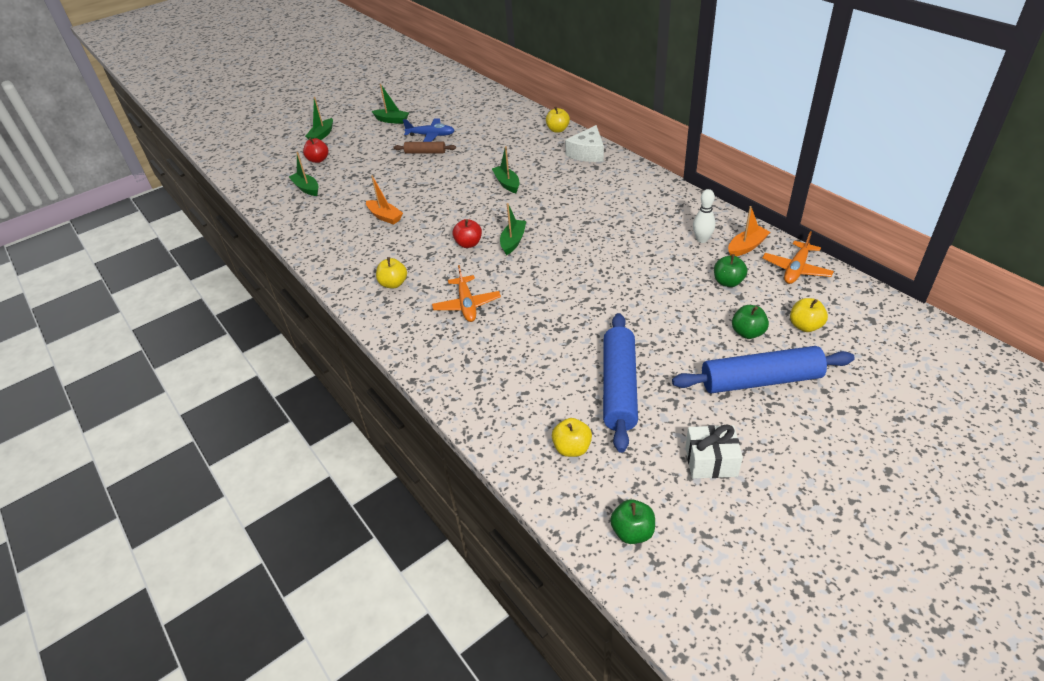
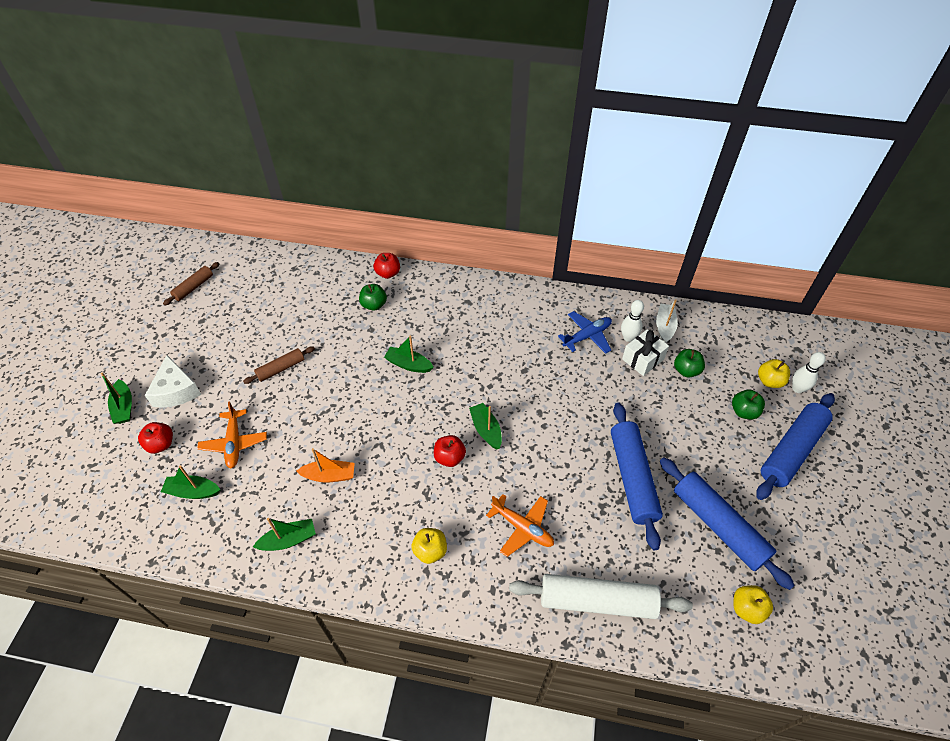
camera: 45 degrees left, 10 degrees up
(392, 120) = (192, 343): green boat -> green boat (289, 540)
(427, 94) = (193, 287): none -> brown rolling pin
(431, 135) = (262, 343): blue plane -> blue plane (587, 336)
(464, 372) = (597, 601): none -> white rolling pin
(558, 130) = (388, 273): yellow apple -> red apple
(586, 322) = (632, 478): none -> blue rolling pin
(587, 153) = (444, 289): white cheese -> white cheese (176, 390)
(632, 532) = (852, 647): green apple -> green apple (374, 305)
(711, 461) = (833, 545): white gift -> white gift (643, 359)
(746, 247) = (664, 327): orange boat -> white boat
(796, 269) = (715, 330): orange plane -> orange plane (234, 443)
(829, 345) = (797, 389): none -> white bowling pin

